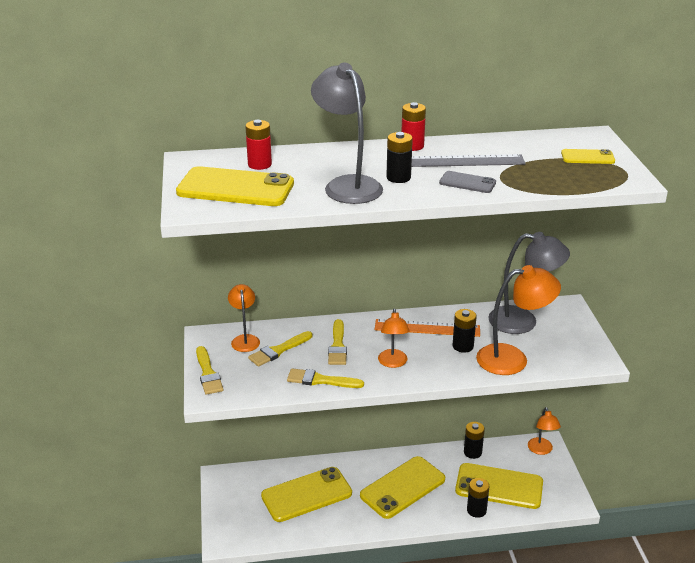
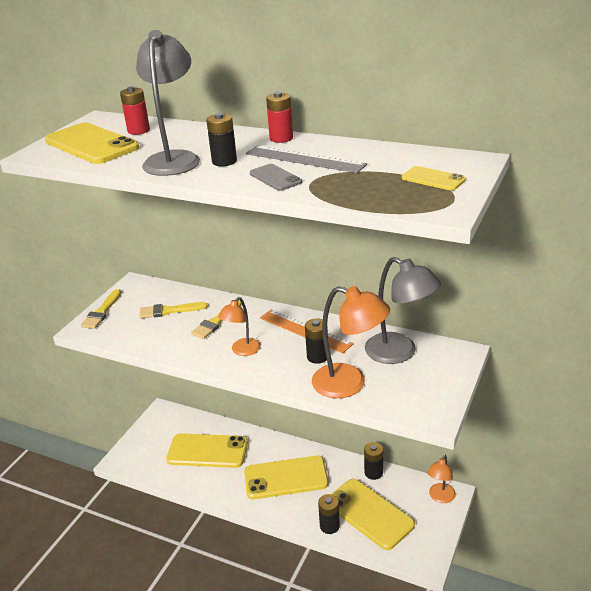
camera: 35 degrees right, 0 degrees up
(245, 339) = (156, 294): orange lamp -> none
(320, 380) = (171, 345): yellow brush -> none

